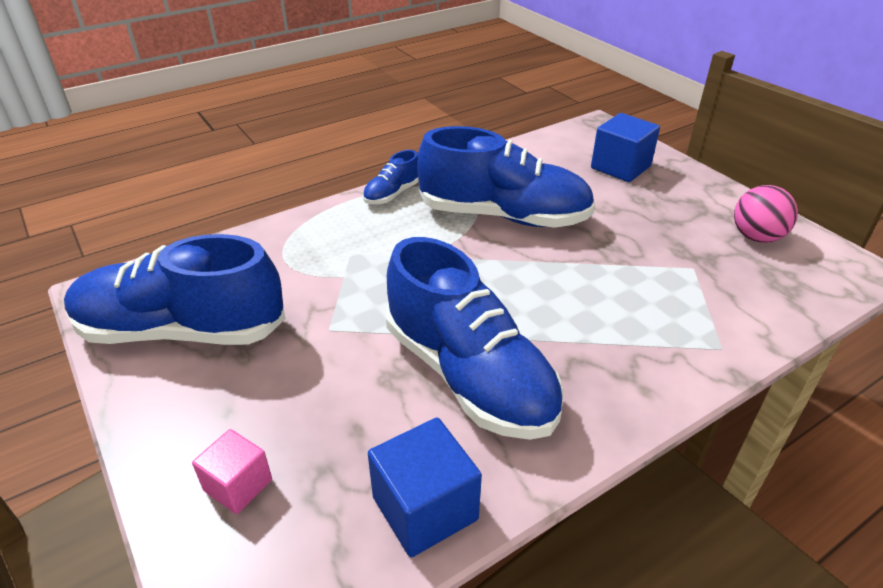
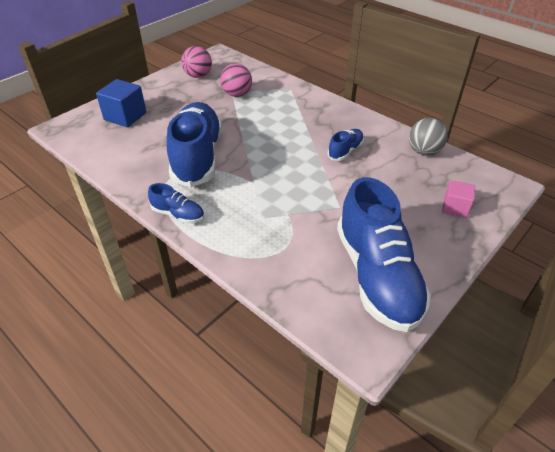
camera: 105 degrees left, 5 degrees up
(425, 508) = (423, 151): blue cube -> grey ball
(469, 375) = (345, 151): blue shoe -> blue shoe, size x0.45
(687, 273) = (237, 94): none -> pink ball

